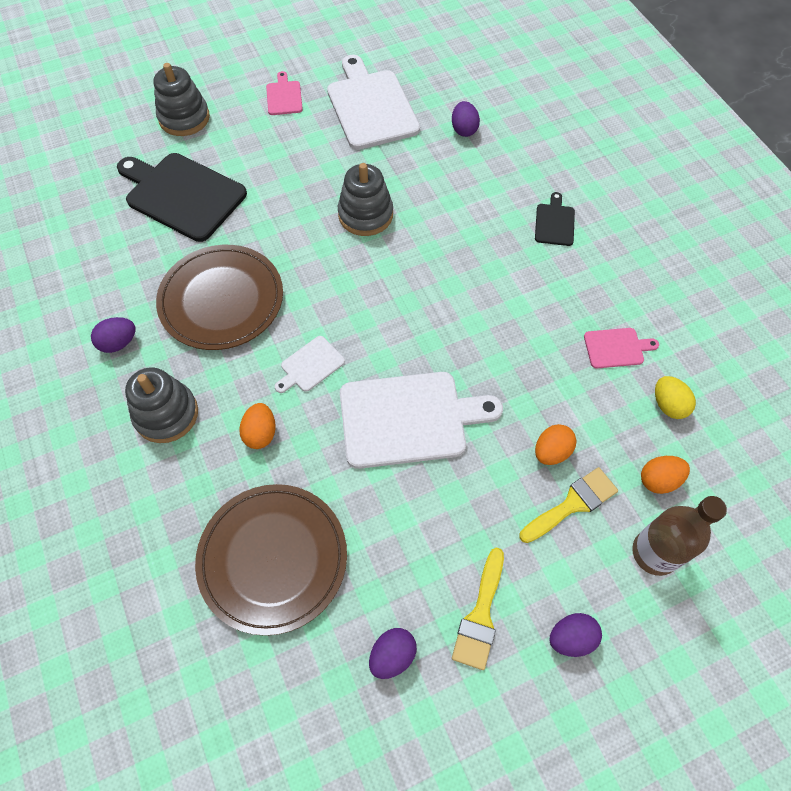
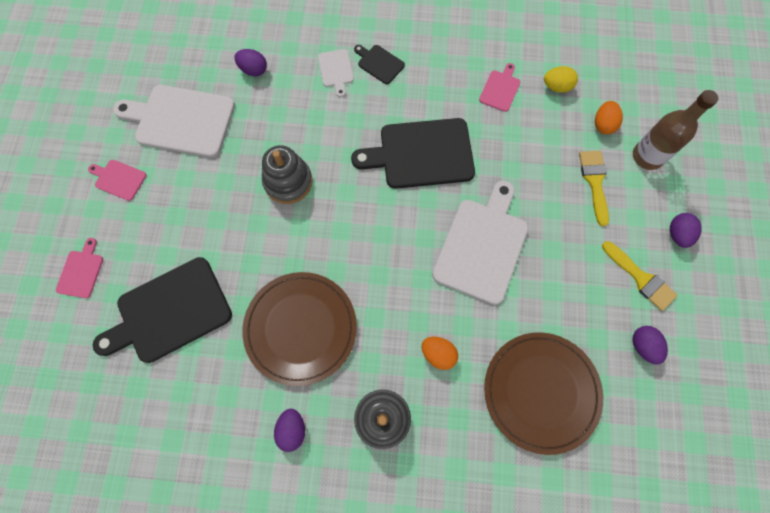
camera: 60 degrees left, 10 degrees up
(184, 118) = (81, 271): grey stacking toy -> pink cutting board
(310, 365) = (401, 290): white cutting board -> white cutting board (336, 70)
(477, 310) = (421, 154): none -> black cutting board
(551, 451) = (553, 172): orange egg -> none

